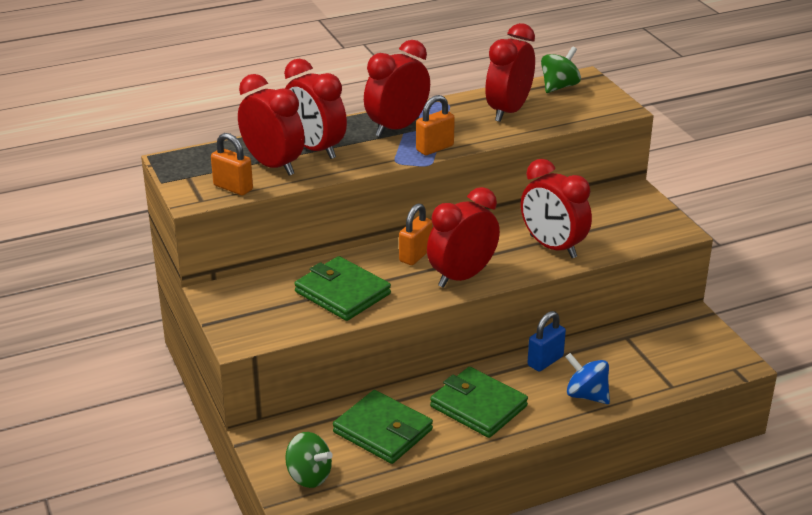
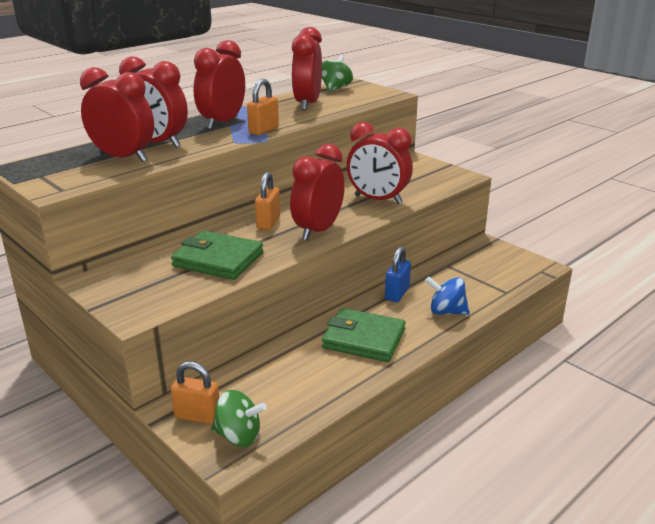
camera: 20 degrees left, 5 degrees down
(233, 188) = (91, 177): orange padlock -> orange padlock (197, 416)
(383, 431) = (290, 378): green wallet -> none

